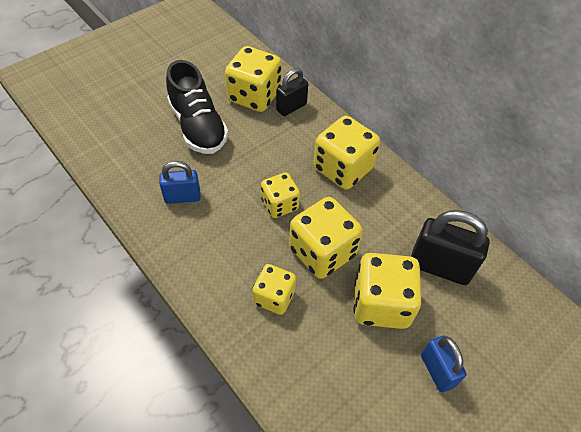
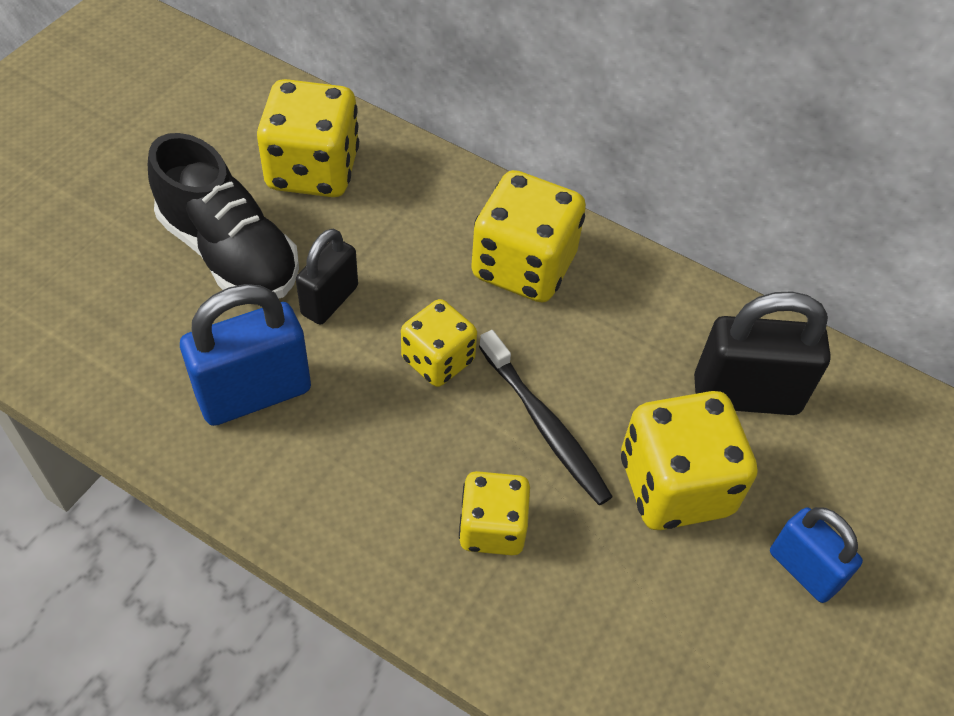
camera: 20 degrees left, 0 degrees up
(182, 197) = (254, 393): blue padlock -> blue padlock, size x1.59
(291, 107) = (389, 175): black padlock -> black padlock (330, 300)
(322, 252) = (544, 425): yellow dice -> black toothbrush

